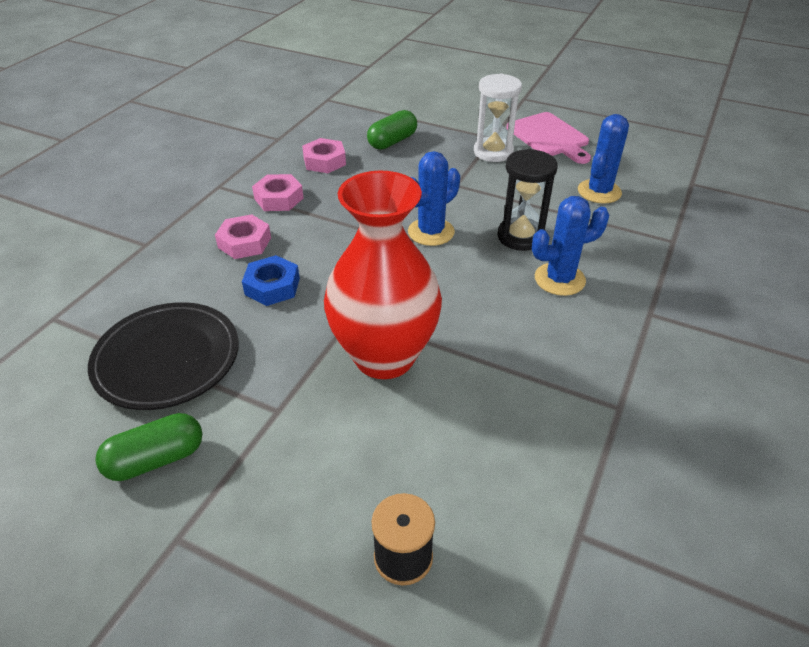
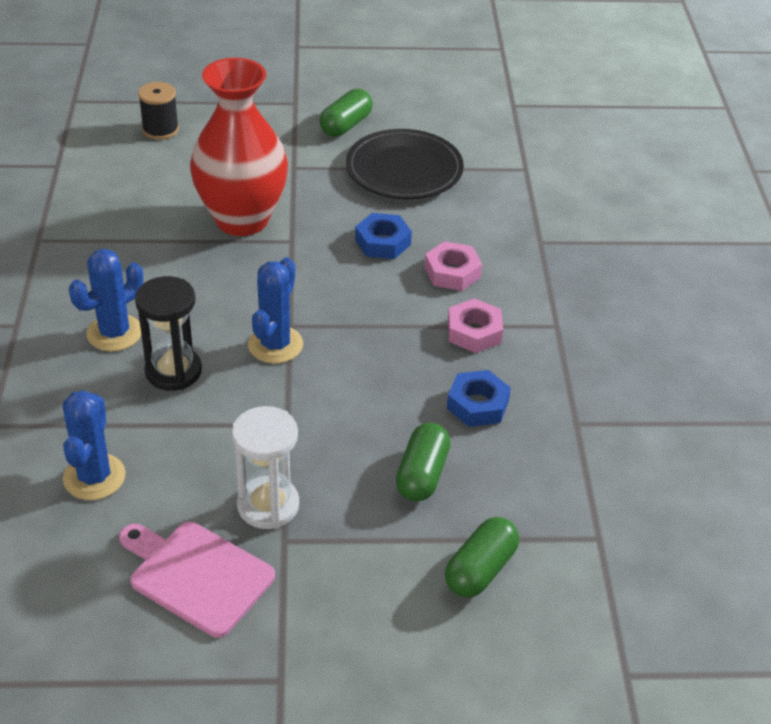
camera: 150 degrees right, 0 degrees up
(324, 161) = (477, 404): pink nut -> blue nut
(398, 104) = (480, 569): none -> green capsule

